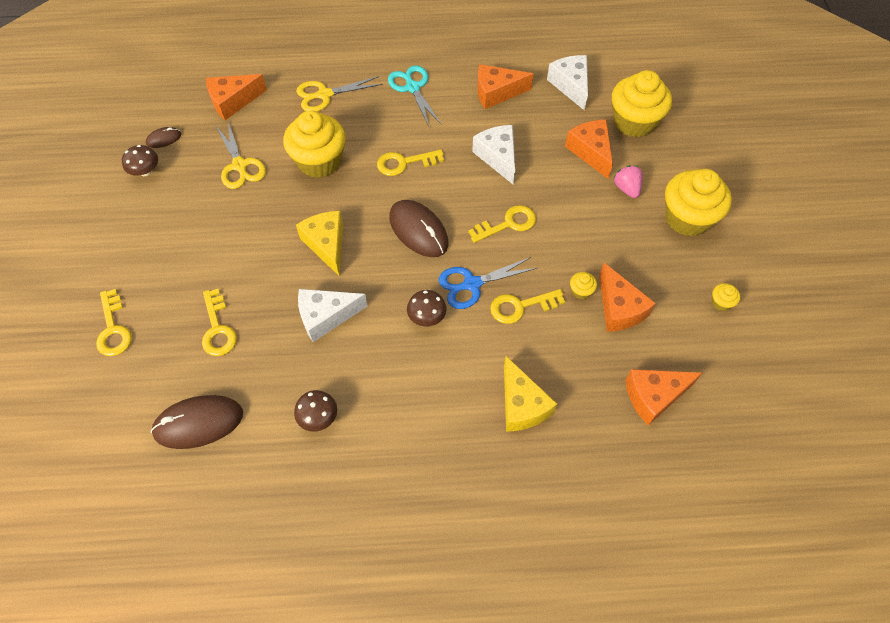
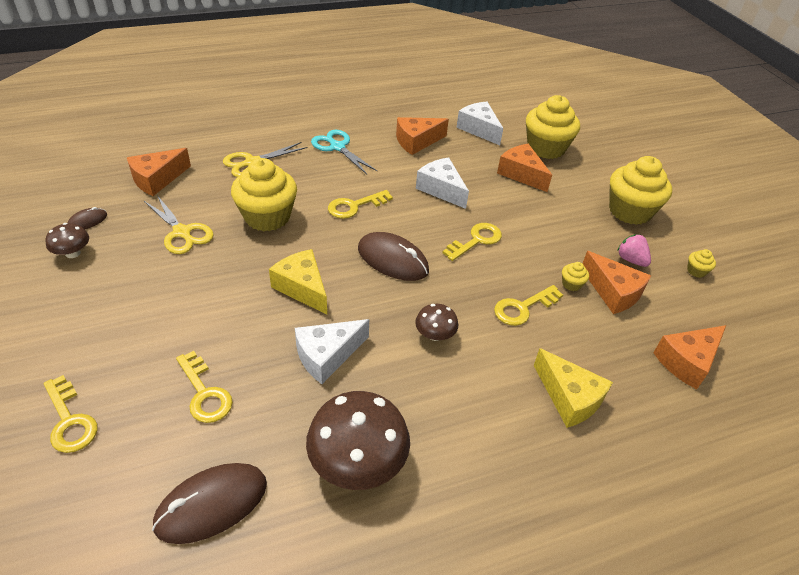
camera: 20 degrees left, 15 degrees down
(318, 417) = (358, 462): brown mushroom -> brown mushroom, size x1.96
(472, 284) = (467, 297): blue scissors -> none
(626, 188) = (567, 197): pink strawberry -> pink strawberry (631, 260)

